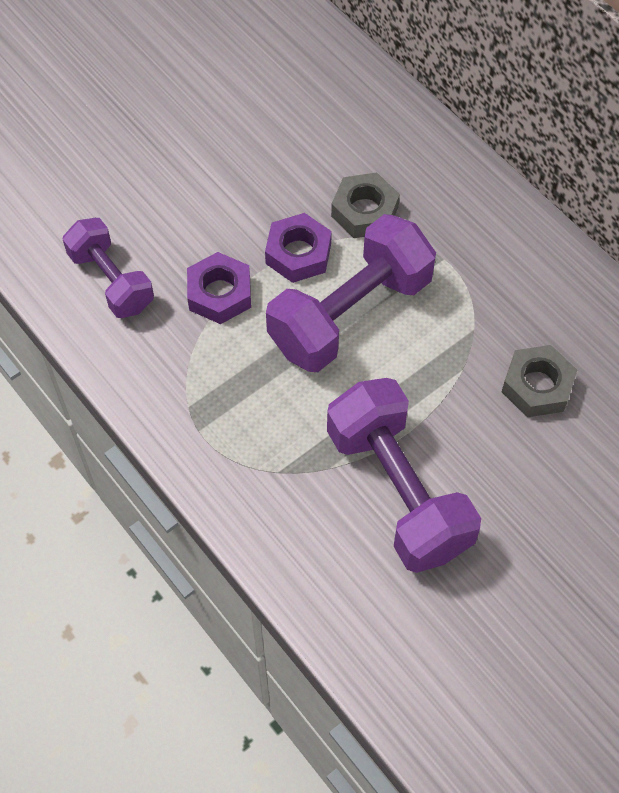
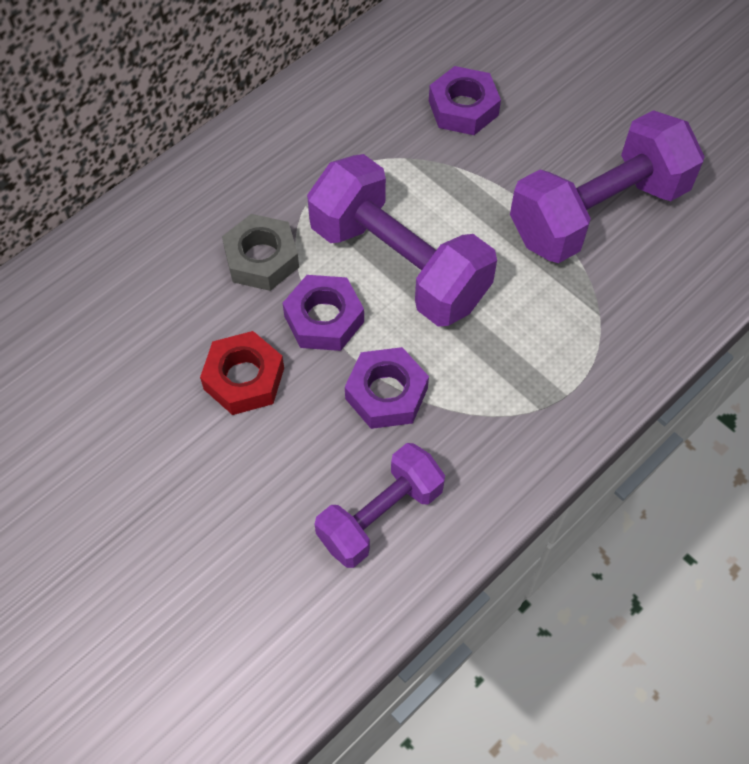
camera: 95 degrees left, 0 degrees up
(247, 196) = (244, 378): none -> red nut
(537, 386) = (463, 108): grey nut -> purple nut

